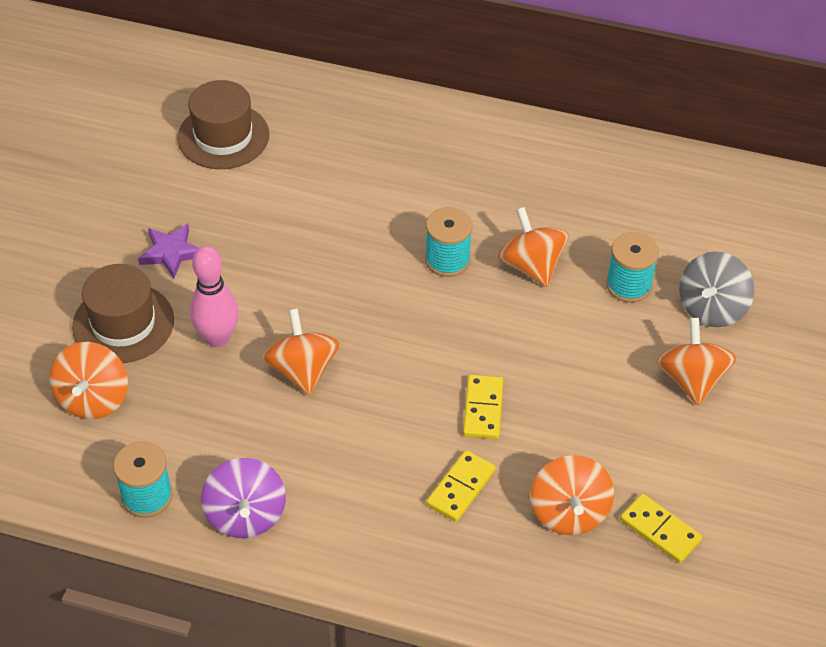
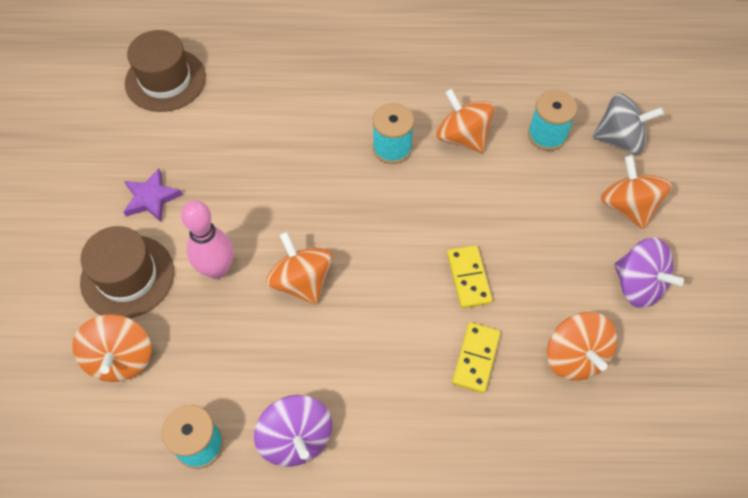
camera: 15 degrees left, 10 degrees up
(660, 530) = (655, 352): yellow domino -> none
(669, 460) = (638, 285): none -> purple spinning top
(711, 308) = (619, 139): grey spinning top -> grey spinning top turned 105 degrees counterclockwise

